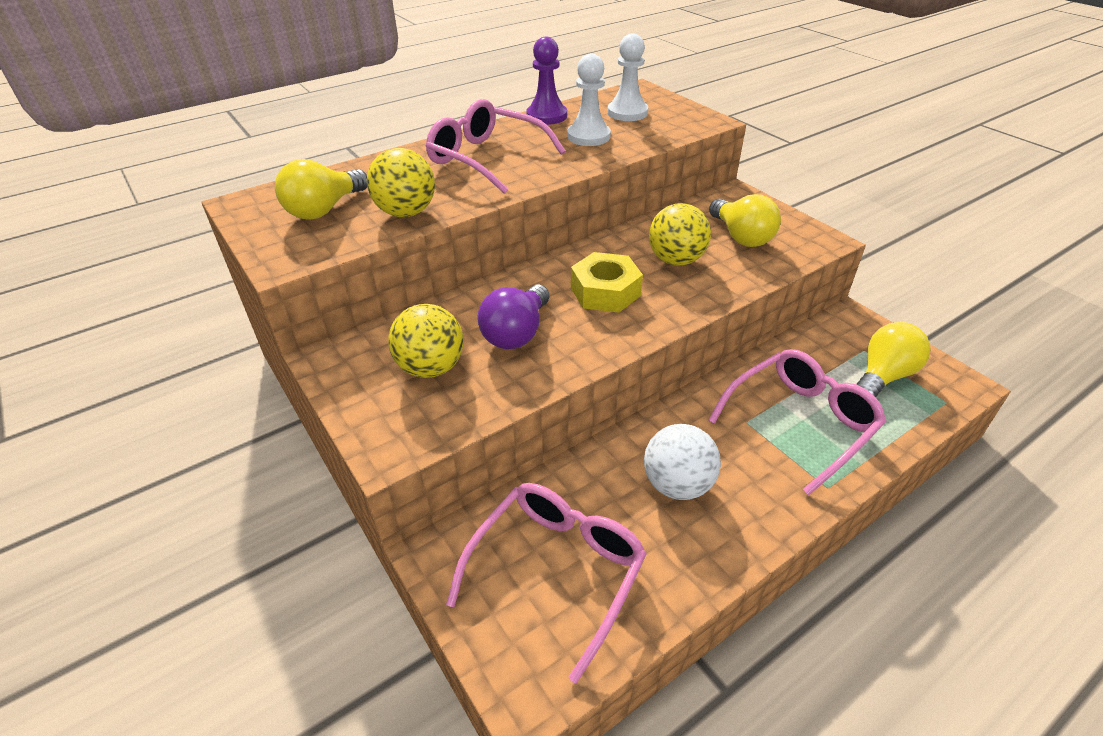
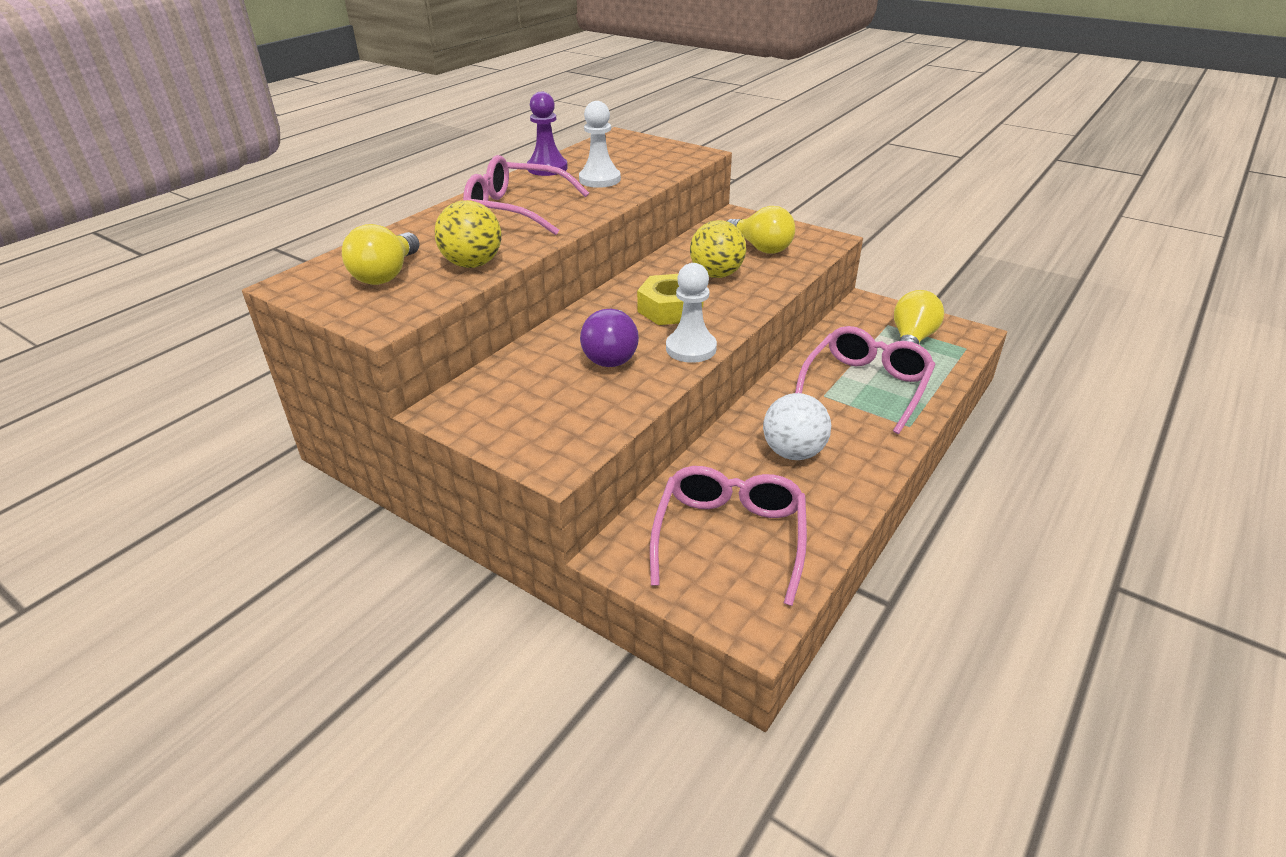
camera: 20 degrees left, 5 degrees down
(431, 368) = (551, 396): yellow ball -> none
(627, 113) = (621, 156): white pawn -> white pawn (691, 348)

